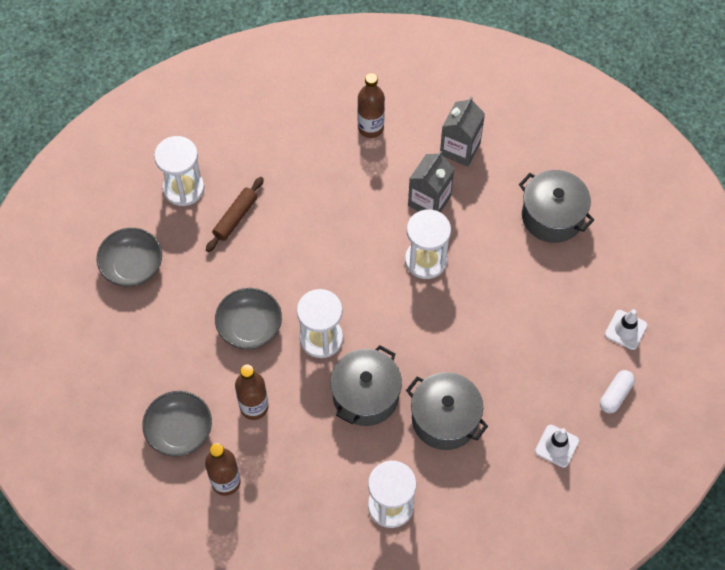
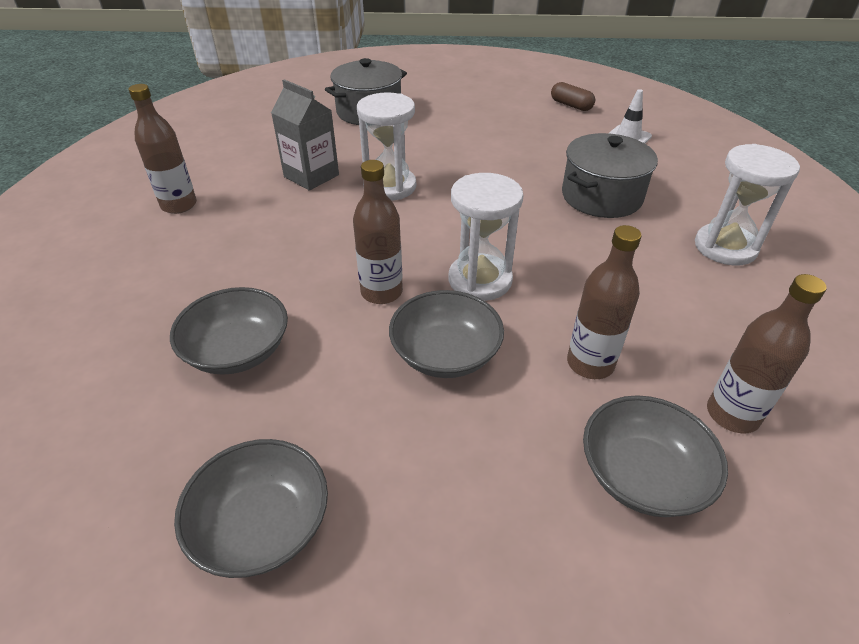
camera: 80 degrees left, 20 degrees down
(183, 188) = (136, 417): white hourglass -> none
(235, 218) = (238, 350): brown rolling pin -> grey bowl
(298, 281) = (381, 292): none -> brown bottle
(365, 395) = (570, 250): grey pot -> none
(460, 149) = (255, 150): grey carton -> none
(615, 395) = (571, 105): white capsule -> brown capsule
(625, 330) = (504, 94): white traffic cone -> none

